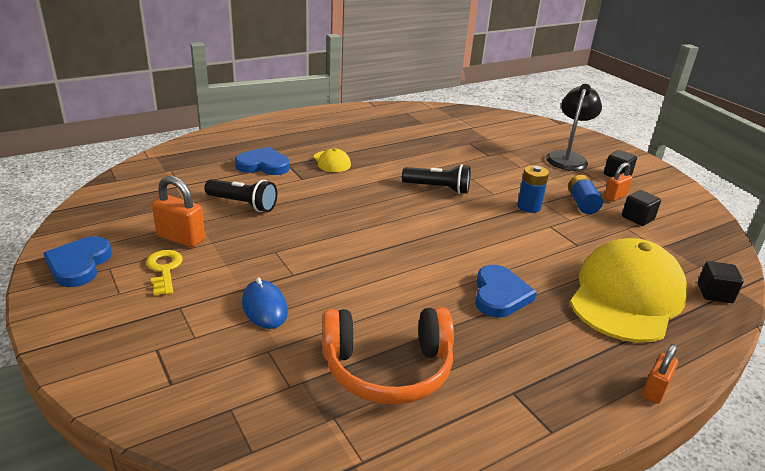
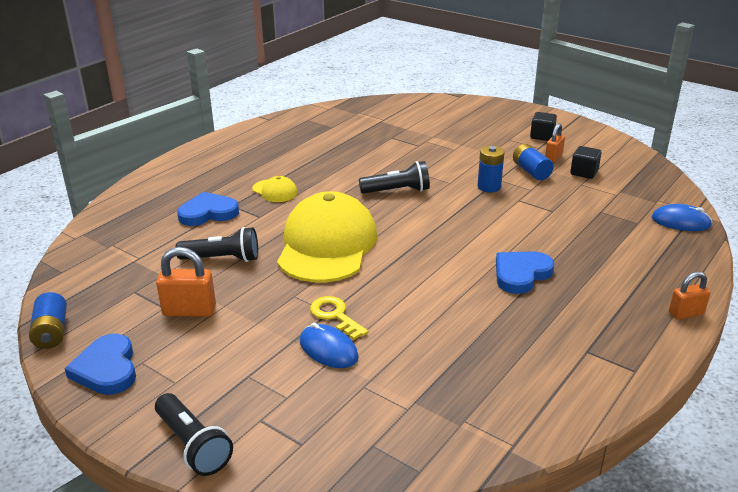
camera: 20 degrees left, 0 degrees up
(67, 223) = (51, 332): none -> blue battery
(84, 351) = (193, 445): none -> black flashlight
(164, 269) = (201, 346): yellow key -> yellow key (335, 316)
(387, 368) = (477, 366): orange headphones -> none
(500, 295) = (521, 274): blue heart -> blue heart turned 120 degrees counterclockwise
(568, 158) = (490, 130): black lamp -> none
(626, 296) = (619, 244): yellow cap -> yellow cap (327, 245)
(655, 390) = (686, 313): orange padlock -> orange padlock turned 60 degrees clockwise
(714, 293) = (680, 222): black cube -> blue mouse

